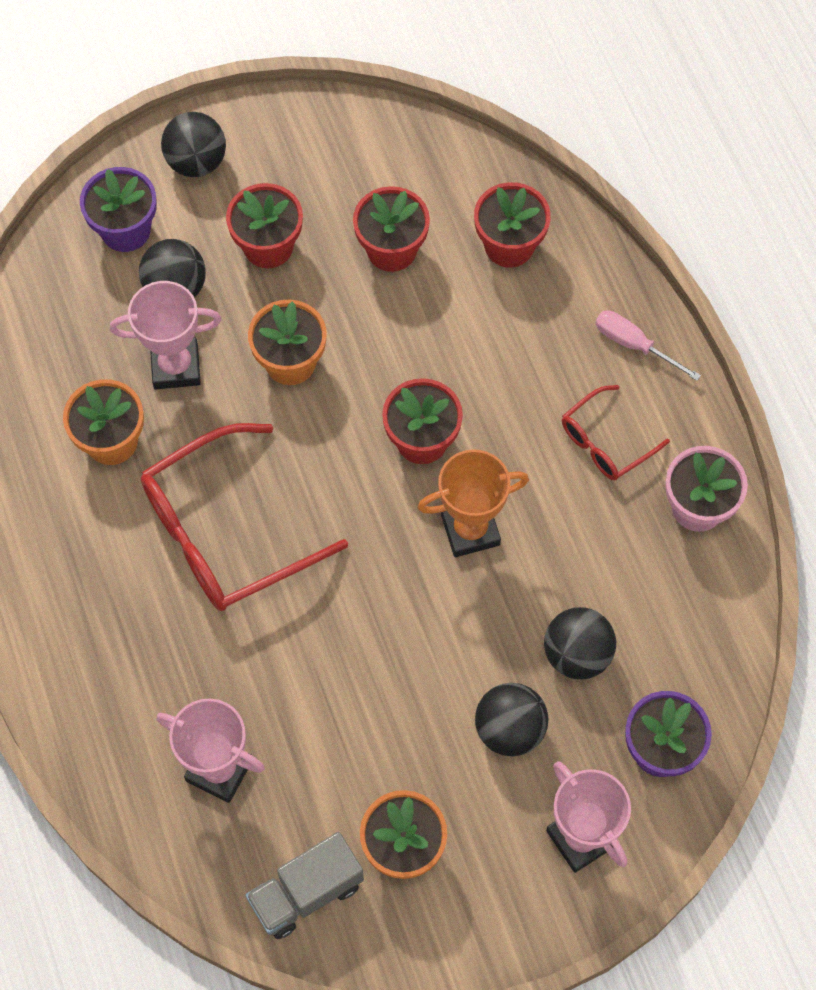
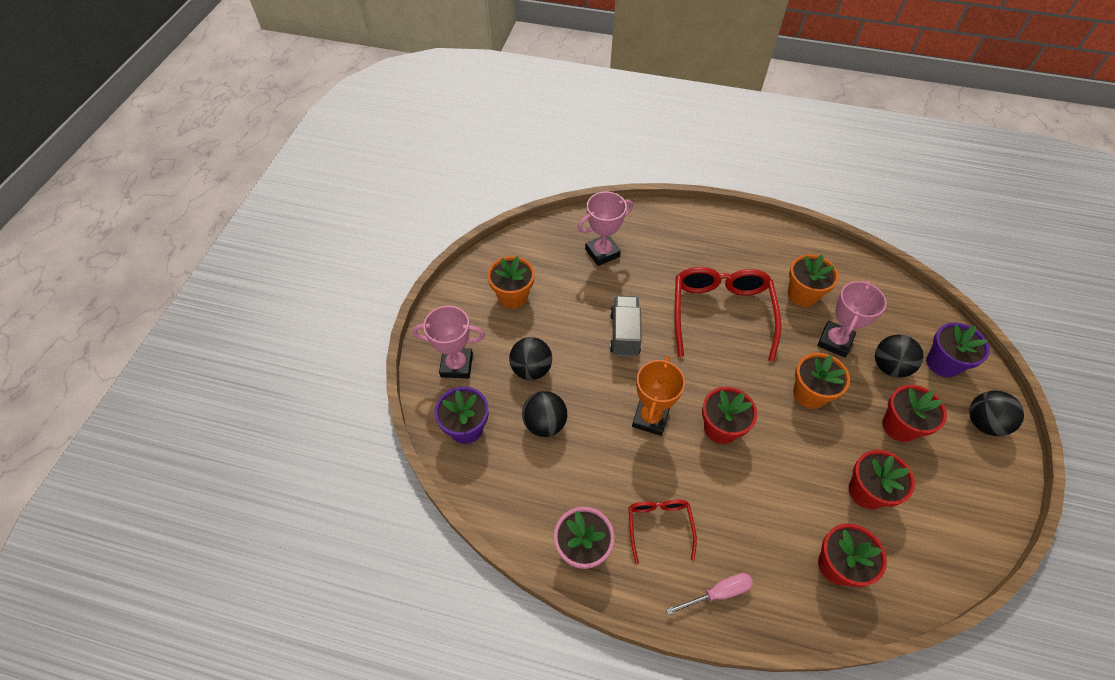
camera: 125 degrees right, 10 degrees down
(306, 893) = (524, 254): grey truck -> grey truck (624, 334)

